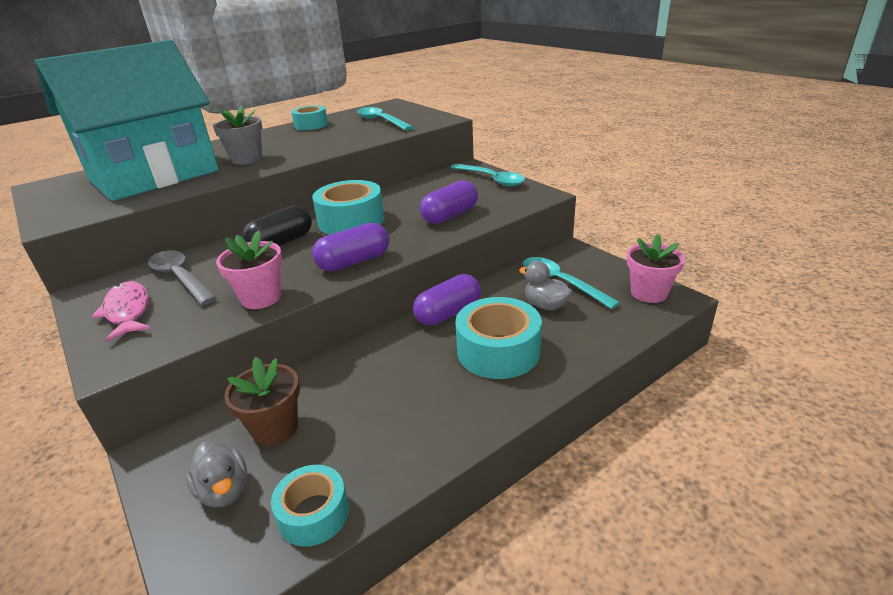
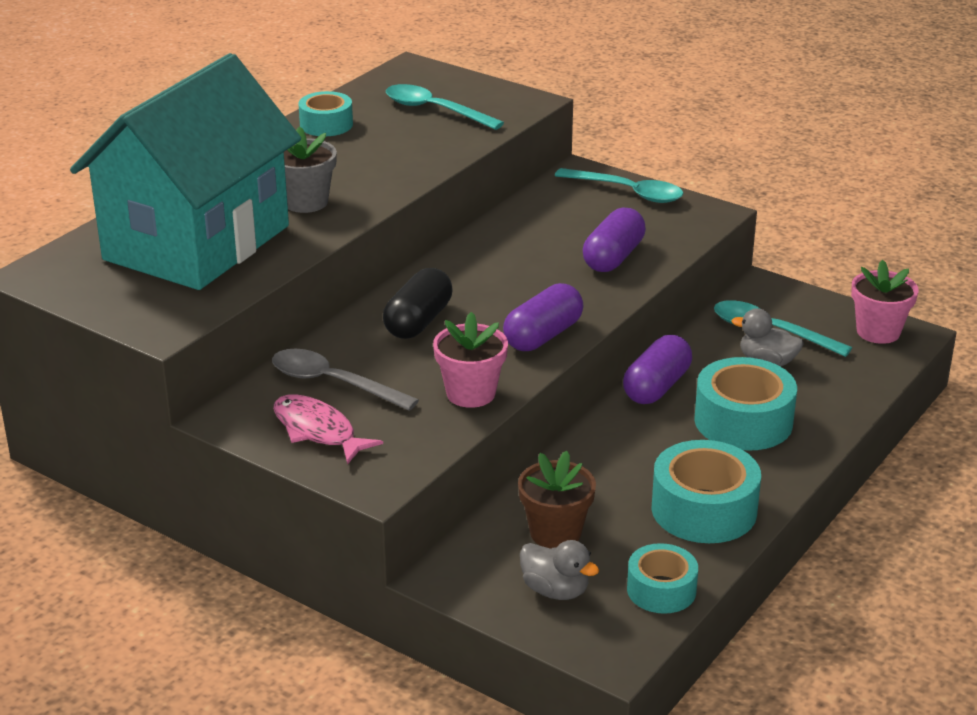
camera: 20 degrees left, 0 degrees up
(351, 221) = (484, 278): turquoise tape -> turquoise tape (704, 509)

